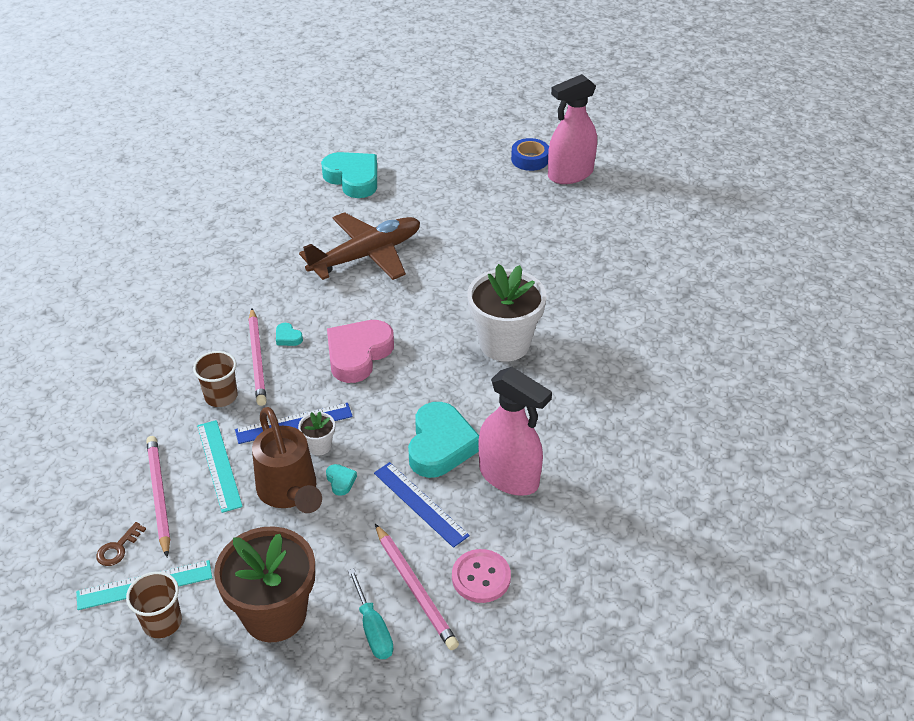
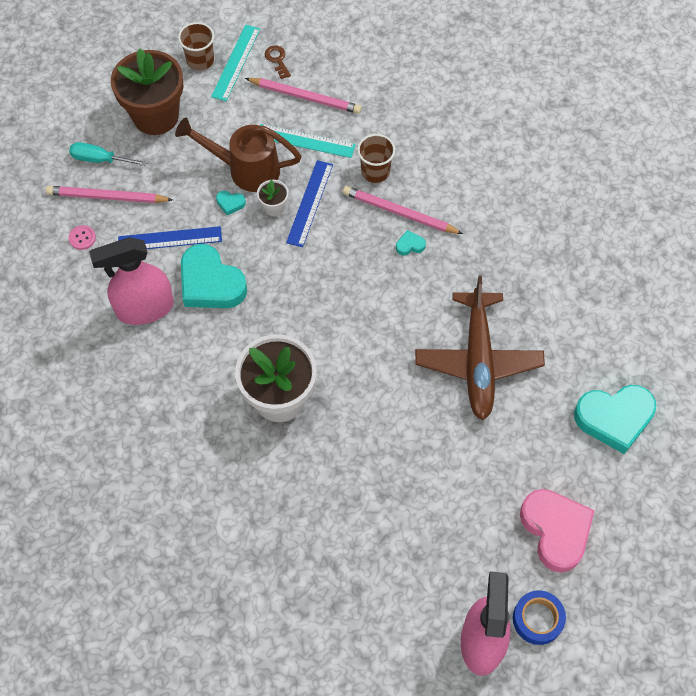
camera: 125 degrees right, 20 degrees up
(358, 354) = (351, 283): pink heart -> pink heart (555, 530)
(481, 577) = (82, 238): pink button -> pink button, size x0.57

